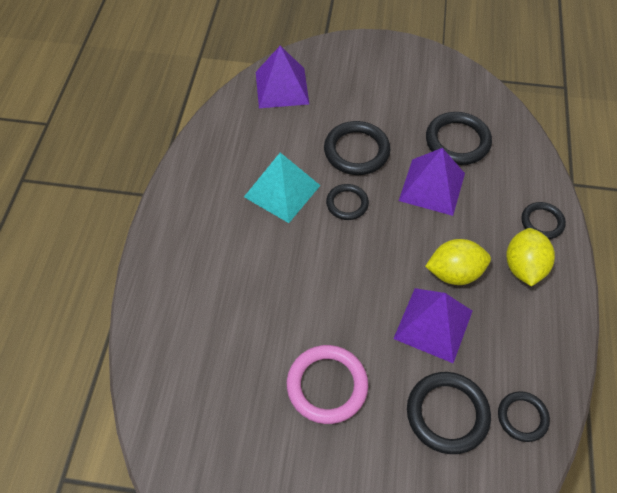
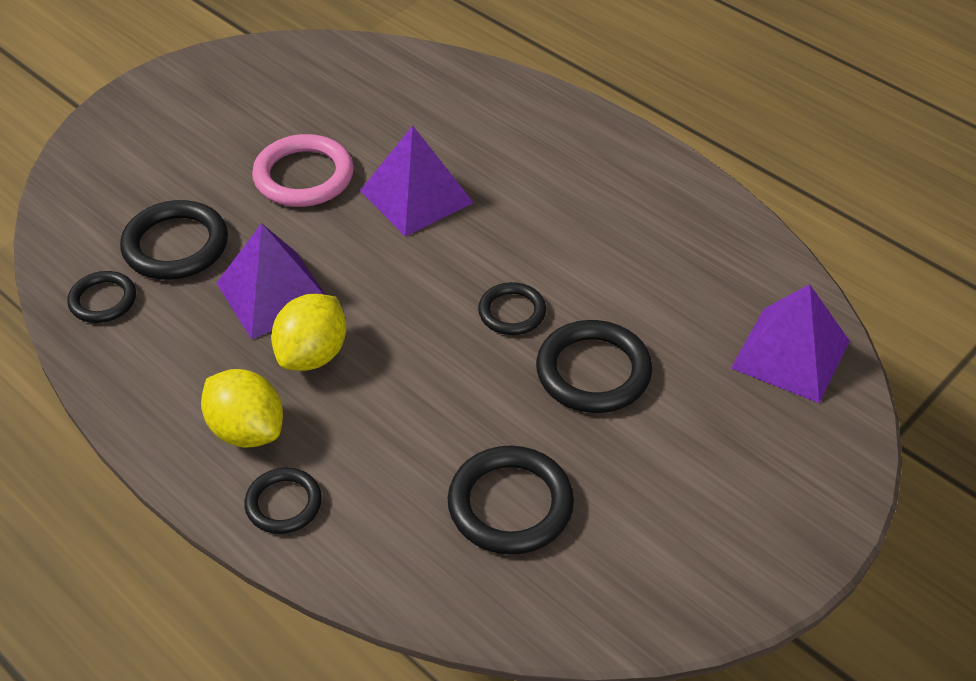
camera: 125 degrees right, 10 degrees down
(282, 191) = (588, 261): turquoise pyramid -> none
(432, 187) = (457, 417): purple pyramid -> purple pyramid (416, 196)

